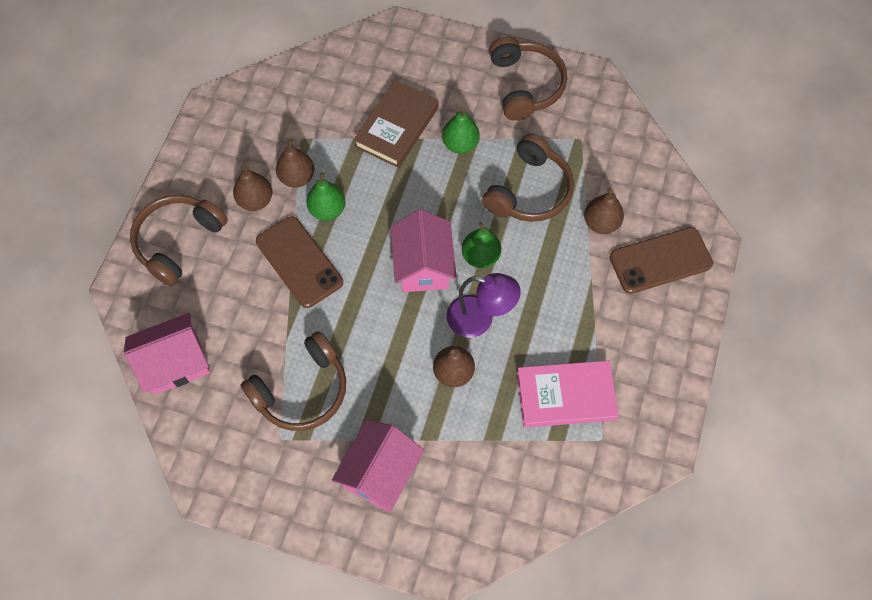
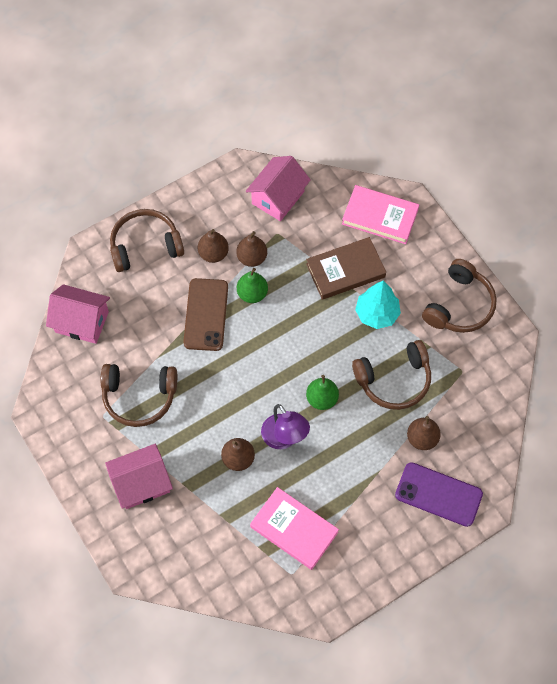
camera: 40 degrees right, 0 degrees up
(385, 59) = (380, 217): none -> pink book
(423, 265) = (280, 376): pink house -> pink house (278, 197)
(460, 144) = (377, 313): green pear -> turquoise tree
(660, 261) = (438, 494): brown phone -> purple phone

